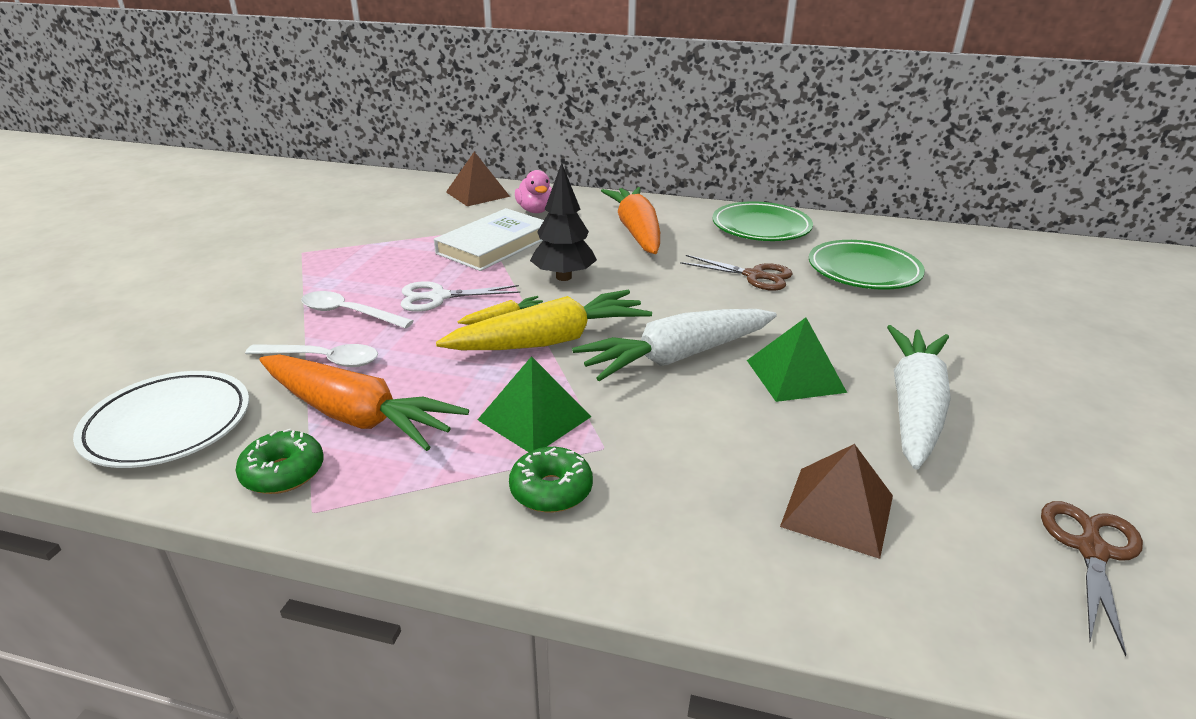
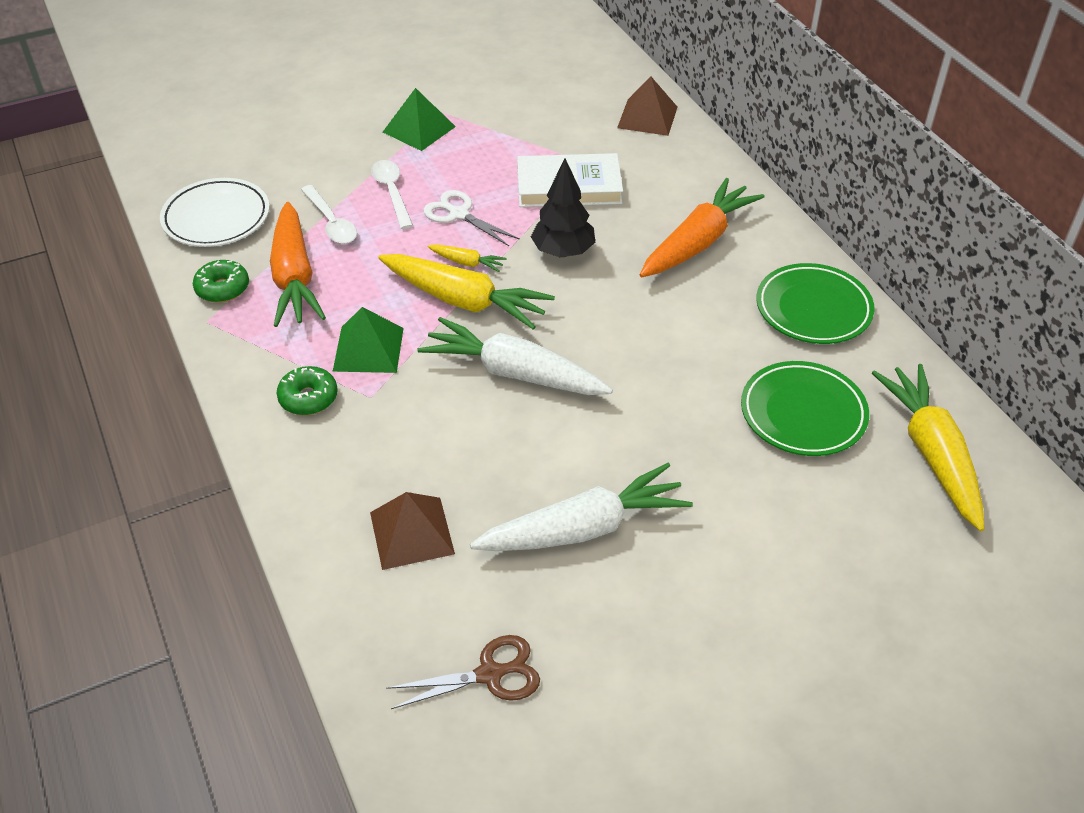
camera: 50 degrees right, 15 degrees up
(535, 210) = (660, 166): pink duck -> none
(754, 276) = (701, 351): brown scissors -> none
(795, 376) = (558, 446): green pyramid -> green pyramid (419, 129)
(944, 251) = (931, 452): none -> yellow carrot

